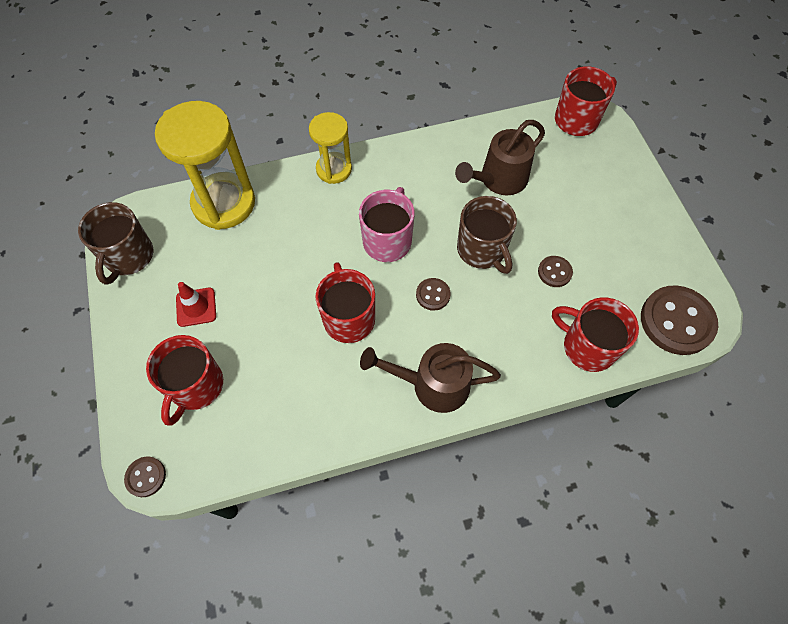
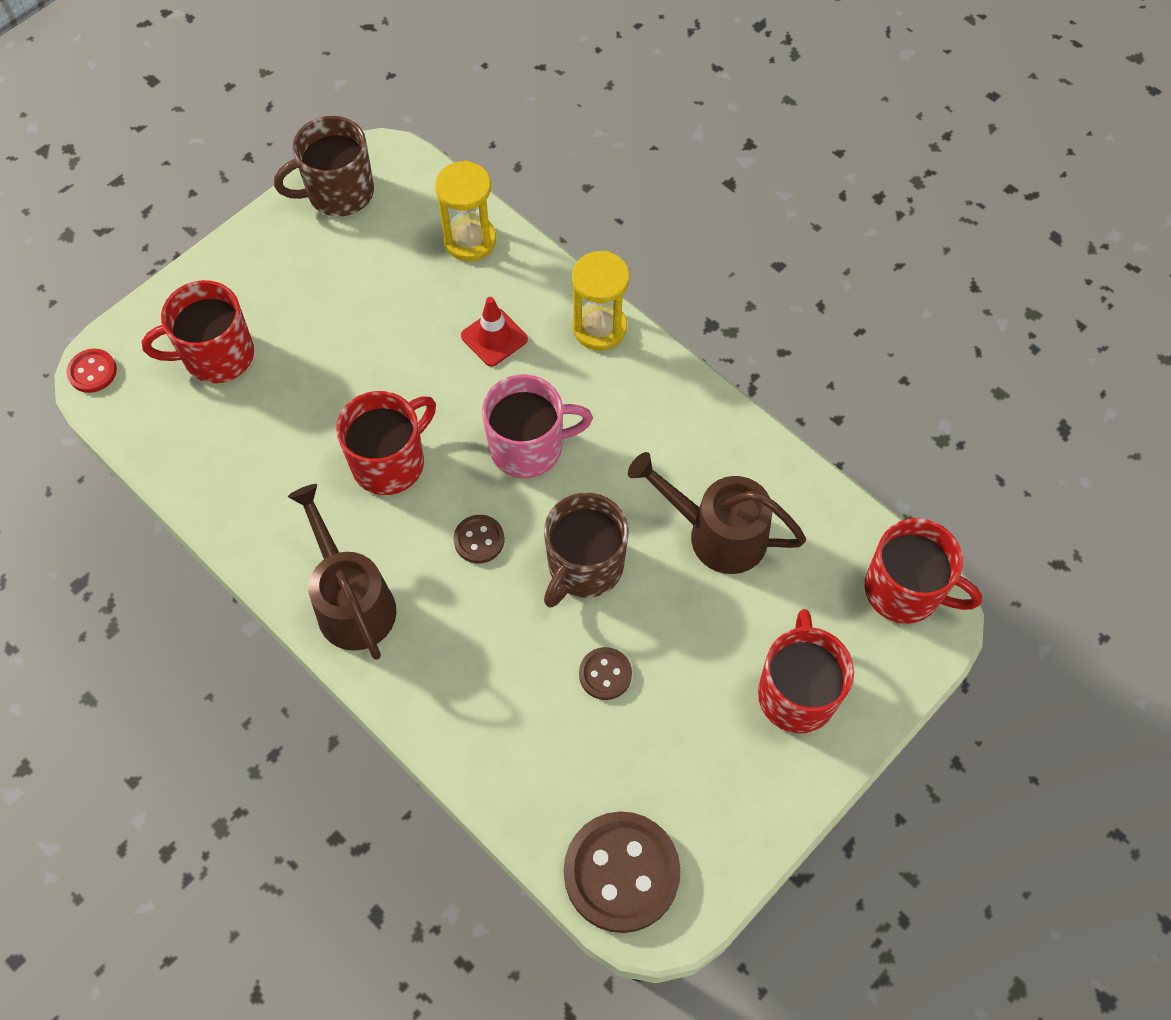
camera: 60 degrees right, 0 degrees up
(146, 477) = (92, 372): brown button -> red button
(196, 307) = (313, 297): red traffic cone -> red traffic cone (494, 337)
(224, 203) = (470, 240): yellow hourglass -> yellow hourglass, size x0.59
(587, 346) = (511, 766): red mug -> red mug (797, 692)

